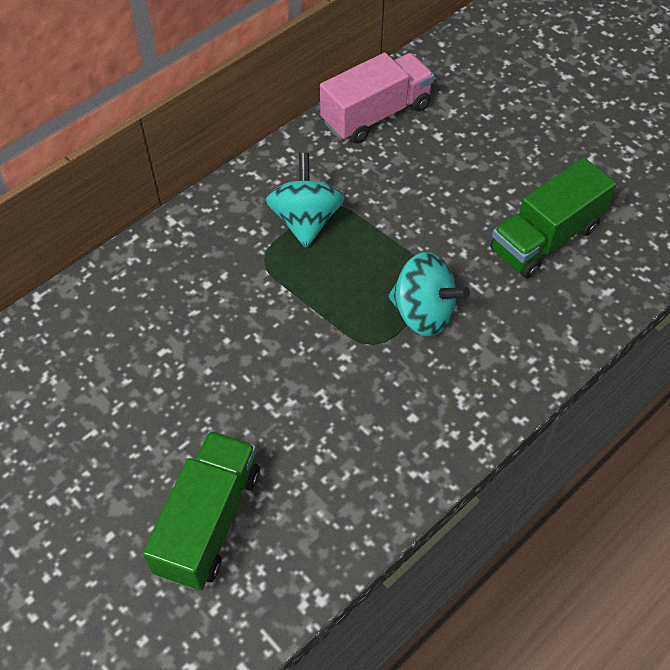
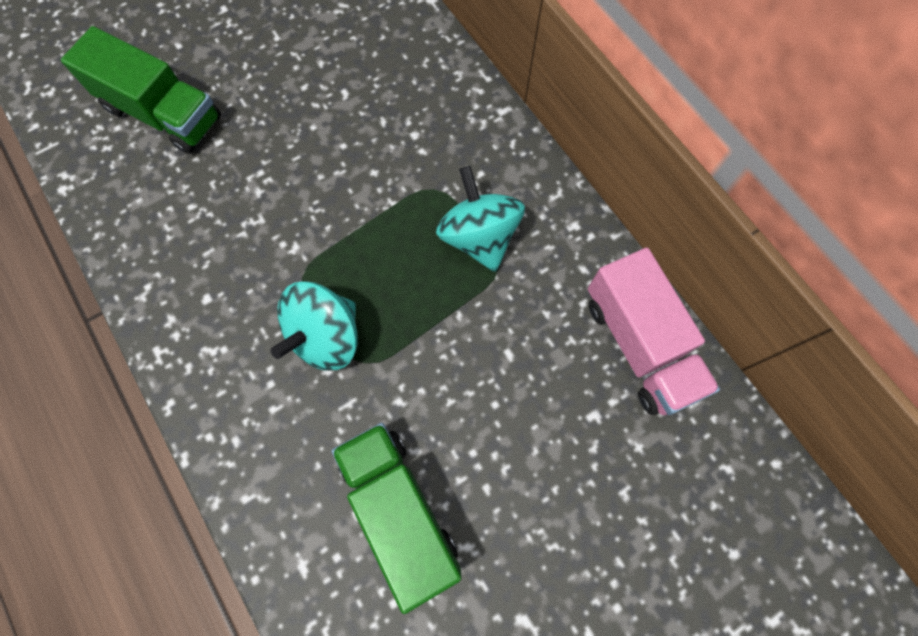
camera: 100 degrees right, 15 degrees up
(305, 221) = (479, 237): turquoise spinning top -> turquoise spinning top turned 120 degrees counterclockwise

